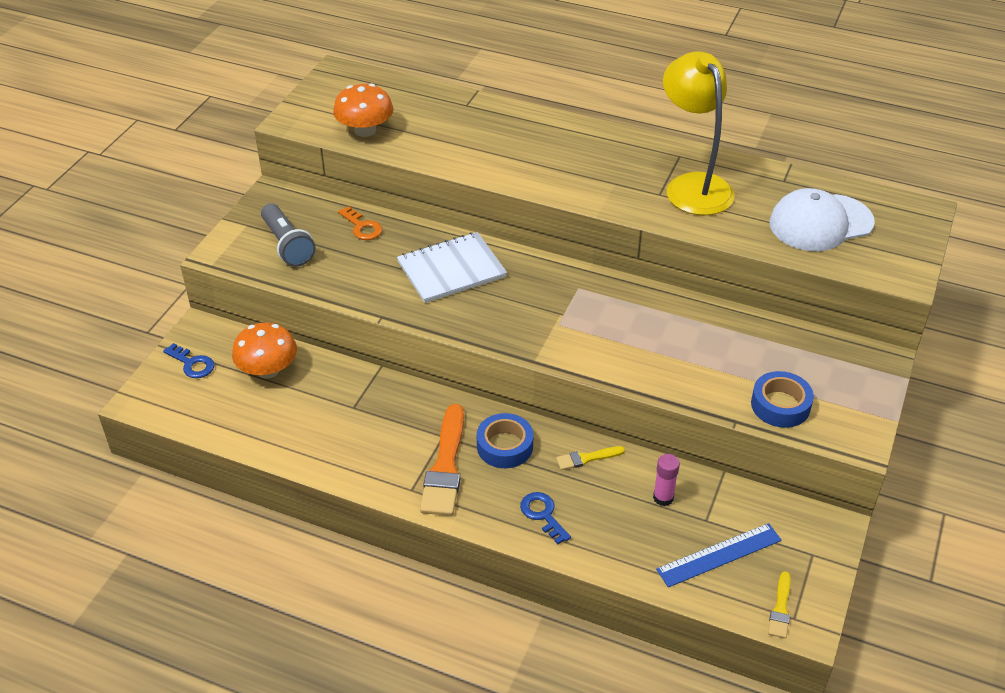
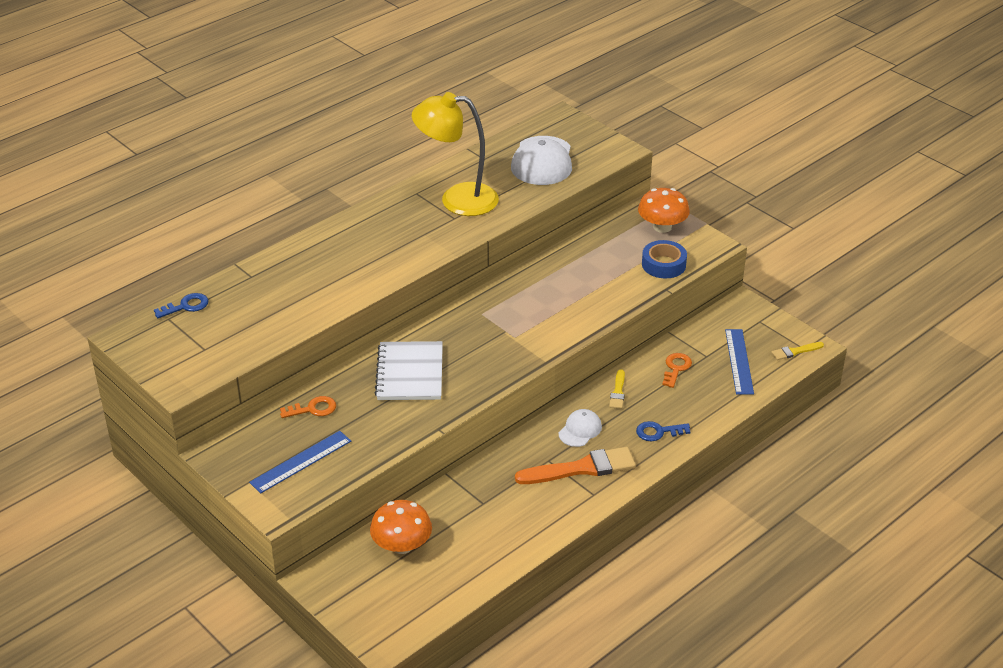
camera: 65 degrees left, 5 degrees down
(192, 364) = (358, 595): blue key -> blue key (186, 306)
(287, 245) = (301, 461): grey flashlight -> blue ruler
(365, 130) = (236, 344): orange mushroom -> orange mushroom (662, 227)
(445, 466) = (581, 468): orange brush -> orange brush turned 45 degrees counterclockwise
(505, 446) = (580, 430): blue tape -> white cap
(663, 498) = (676, 368): pink glue stick -> orange key
(780, 608) = (795, 351): yellow brush -> yellow brush turned 120 degrees clockwise

